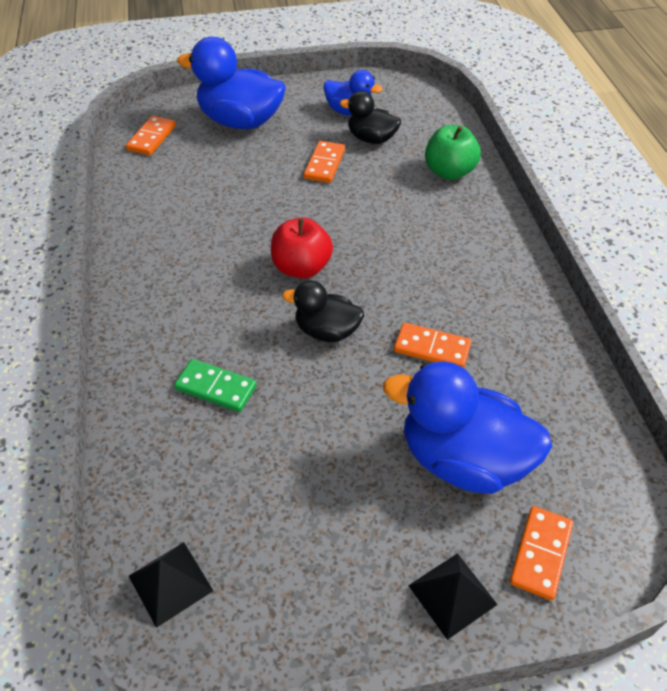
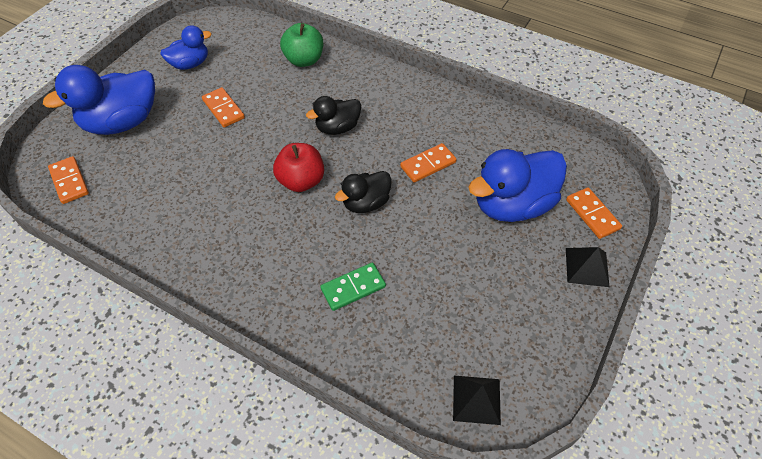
camera: 50 degrees left, 5 degrees up
(371, 139) = (230, 72): black duck -> black duck (337, 127)

